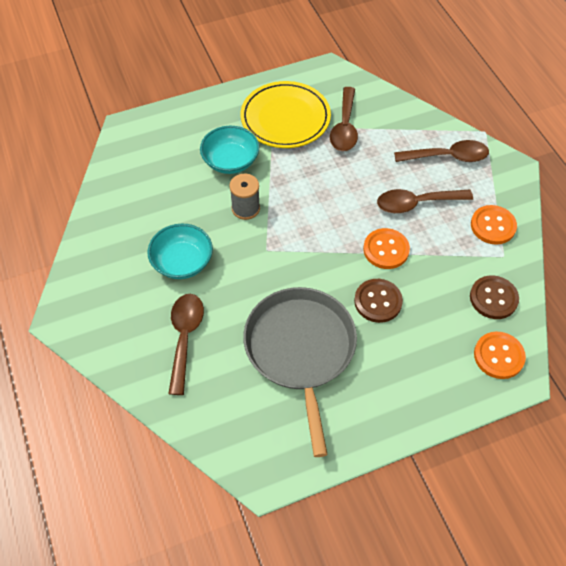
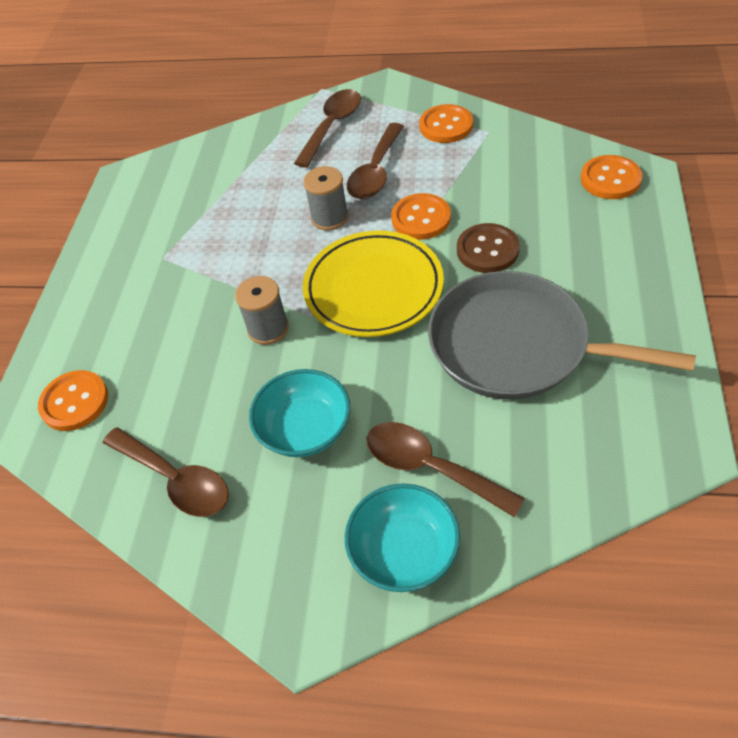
camera: 55 degrees left, 5 degrees down
(149, 144) = (74, 402): none -> orange button
(230, 161) = (181, 319): turquoise bowl -> turquoise bowl (404, 551)
(285, 118) = (161, 241): yellow plate -> yellow plate (373, 288)
(344, 127) = (221, 193): brown spoon -> brown spoon (176, 480)
(356, 197) = (329, 218): none -> grey spool
(493, 298) = (537, 157): brown button -> none

